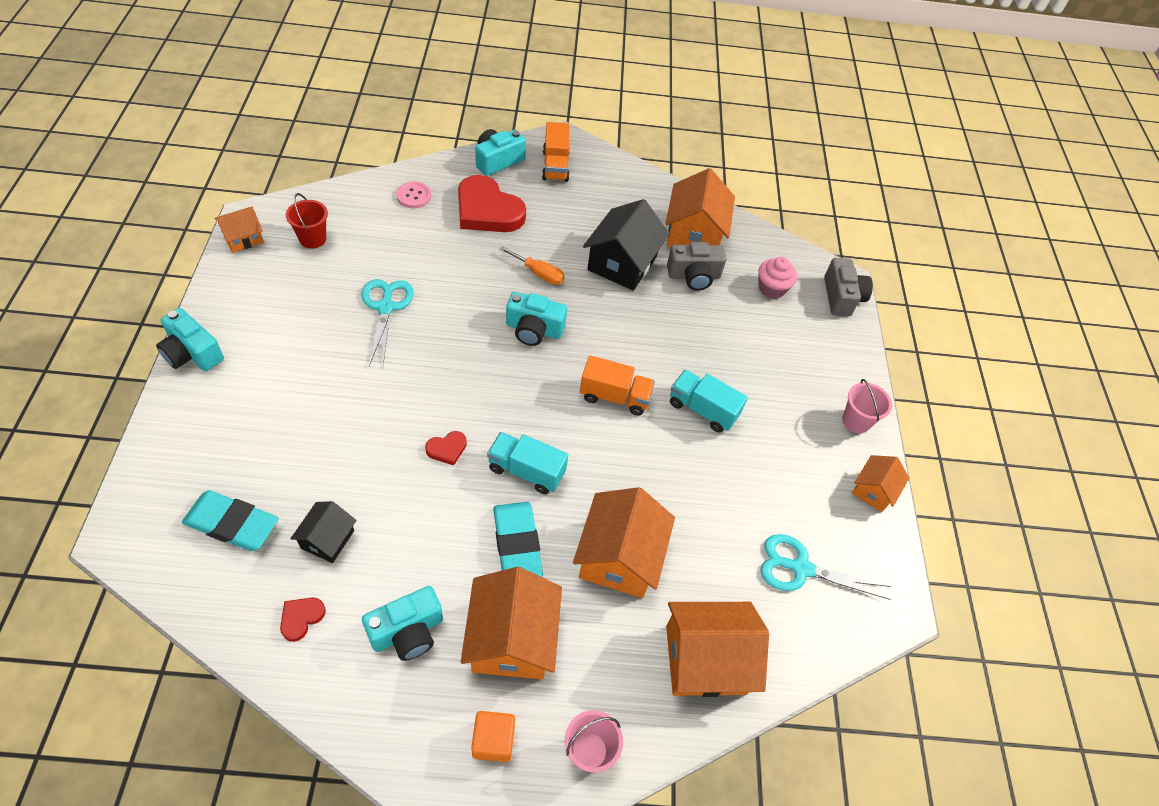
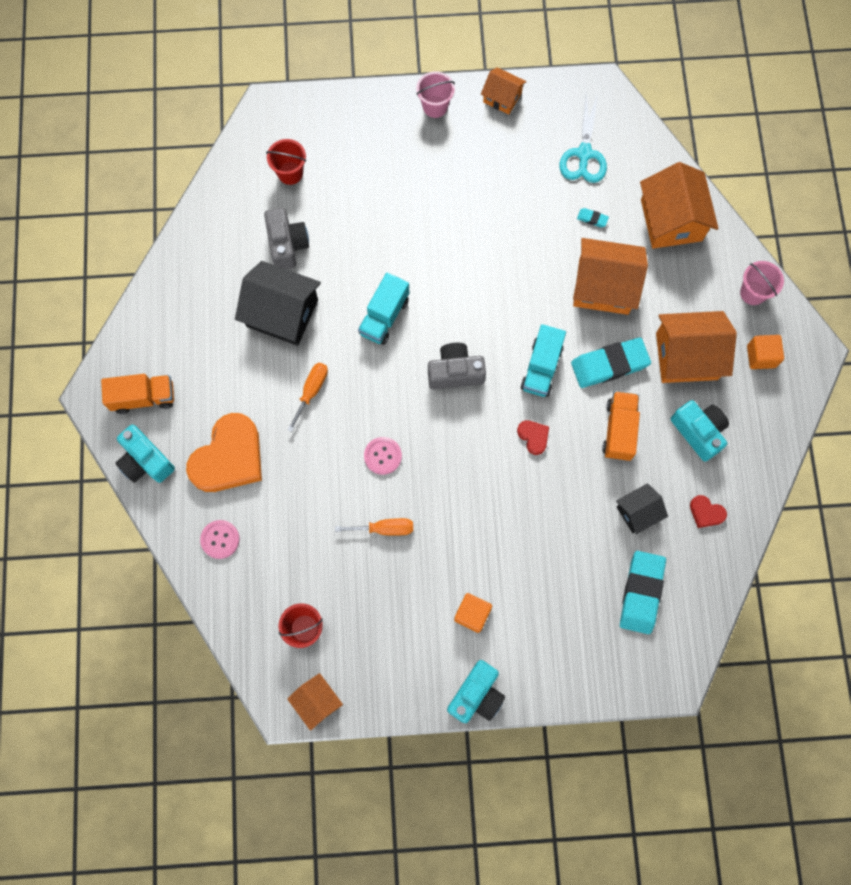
camera: 90 degrees left, 20 degrees up
(274, 362) = (472, 614): none -> orange cube
(327, 539) = (638, 512): black house -> black house turned 45 degrees counterclockwise
(386, 307) = (384, 529): turquoise scissors -> orange screwdriver
(460, 317) = (382, 456): none -> pink button
(487, 210) = (229, 457): red heart -> orange heart
(534, 329) = (385, 385): turquoise camera -> none
(614, 396) = (449, 304): orange truck -> orange truck (619, 430)
(694, 233) = (226, 247): orange house -> none
(702, 409) = (448, 230): turquoise truck -> turquoise truck (384, 316)
(711, 561) = (592, 219): none -> turquoise eraser
(771, 288) = (290, 173): pink cupcake -> red bucket
(841, 297) = (290, 111): grey camera -> grey camera (455, 372)

